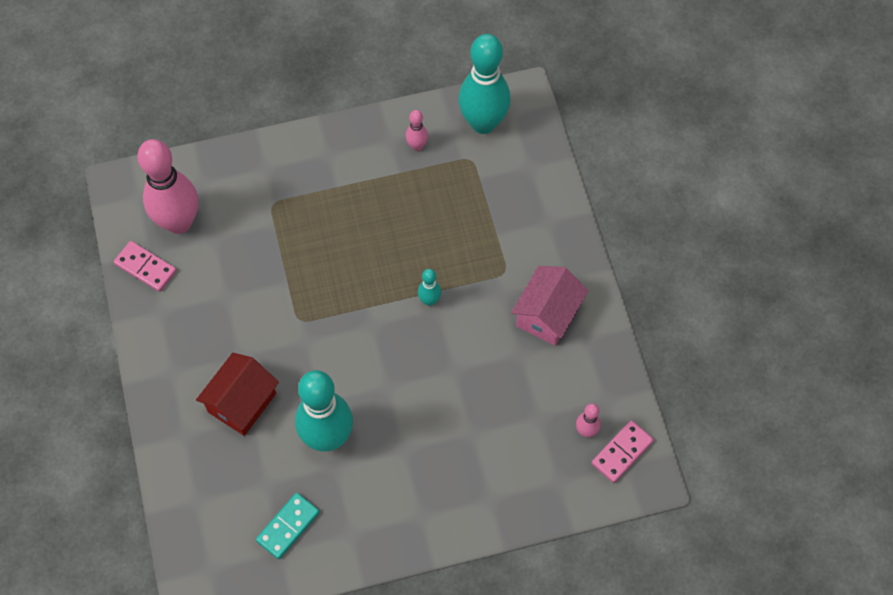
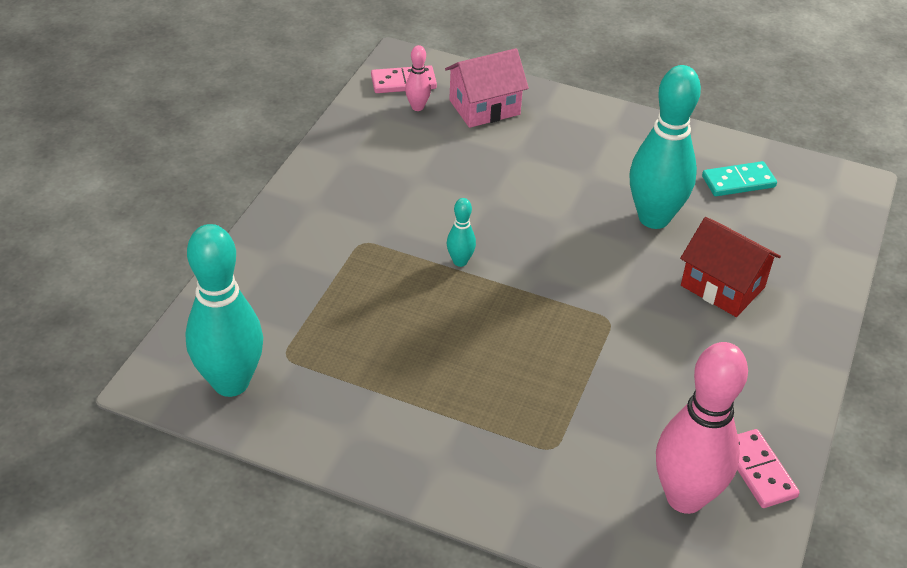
camera: 145 degrees left, 20 degrees down
(242, 403) = (722, 286): red house -> red house turned 60 degrees clockwise
(417, 146) = (328, 405): pink bowling pin -> none
(547, 315) = (360, 190): pink house -> pink house (484, 107)

